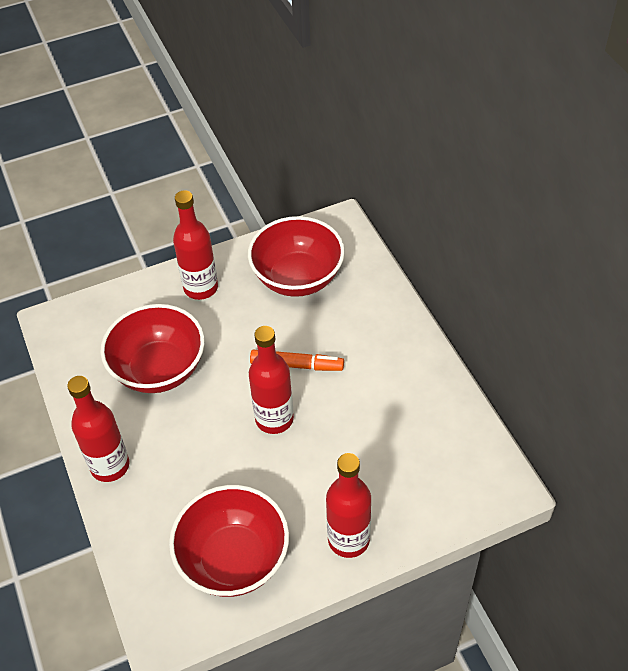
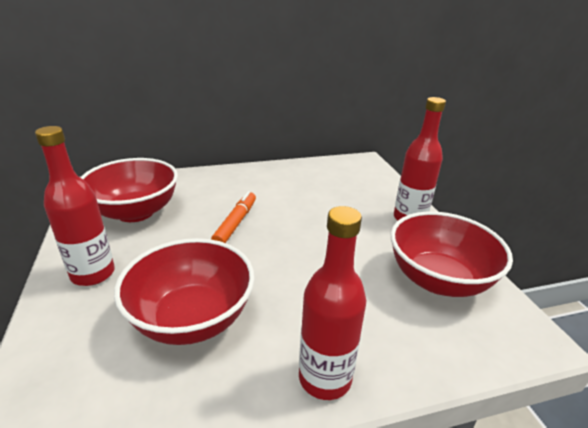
camera: 85 degrees left, 20 degrees down
(274, 419) = (290, 241): red bottle -> none

